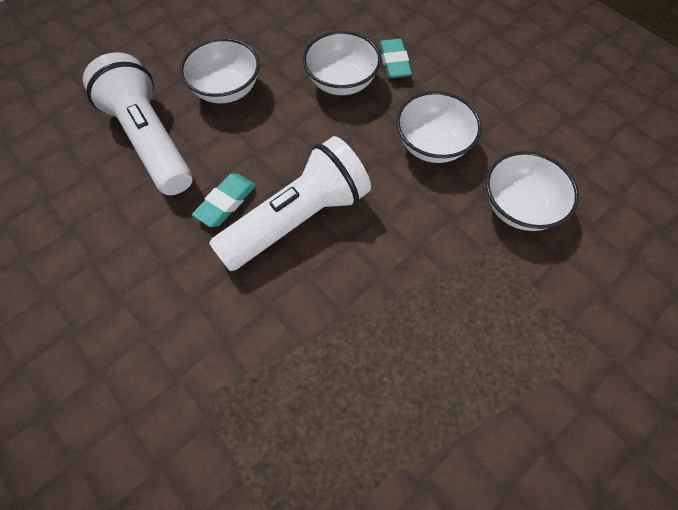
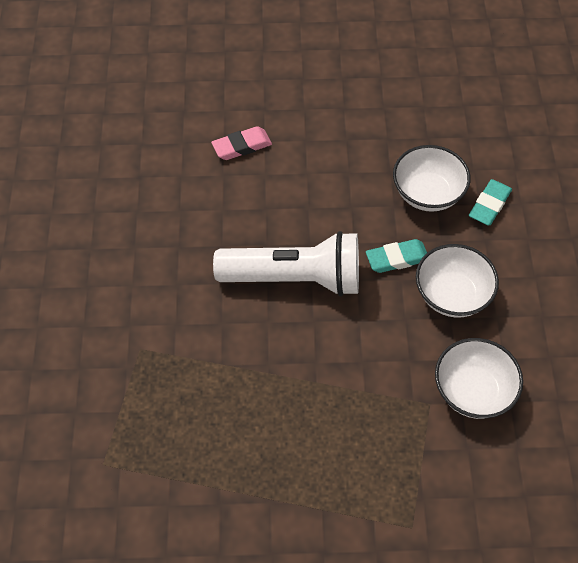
camera: 40 degrees right, 5 degrees down
(151, 140) = (242, 146): white flashlight -> pink eraser
(226, 89) = (330, 141): white bowl -> none
(226, 202) = (255, 230): turquoise eraser -> turquoise eraser (397, 258)

